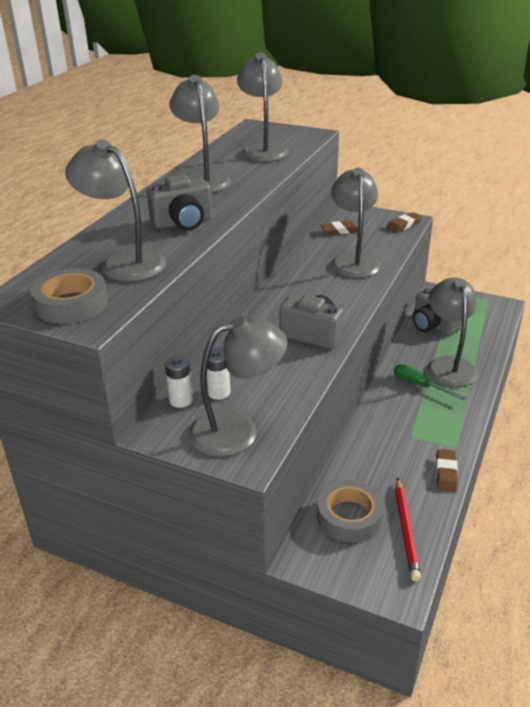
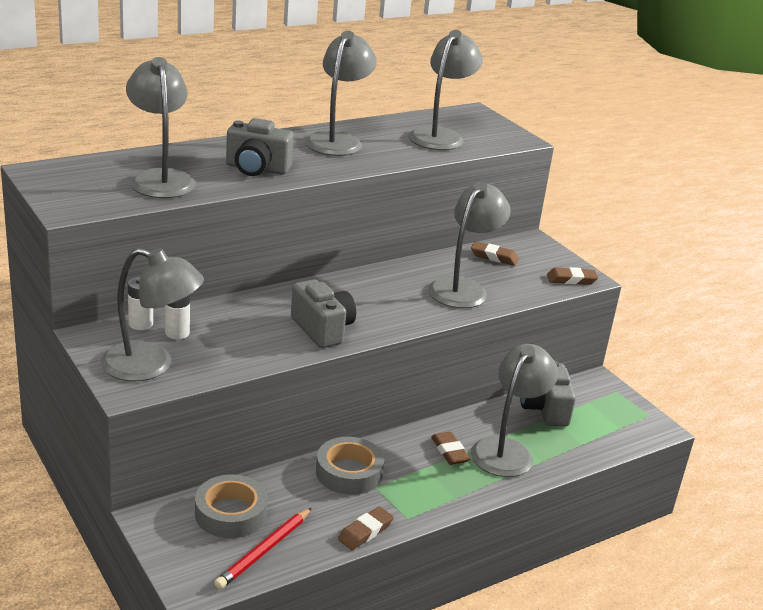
camera: 30 degrees right, 5 degrees down
(71, 304) = (76, 191): grey tape -> grey tape (349, 472)
(420, 385) = (449, 451): green screwdriver -> brown eraser

